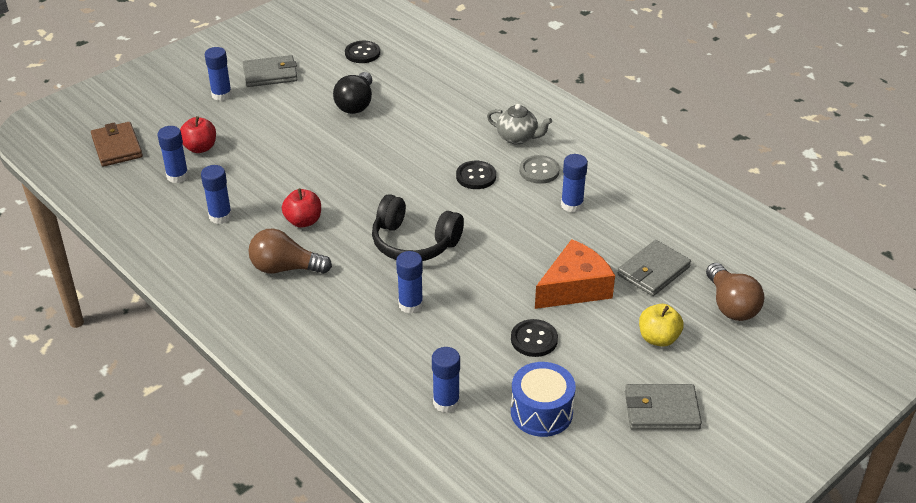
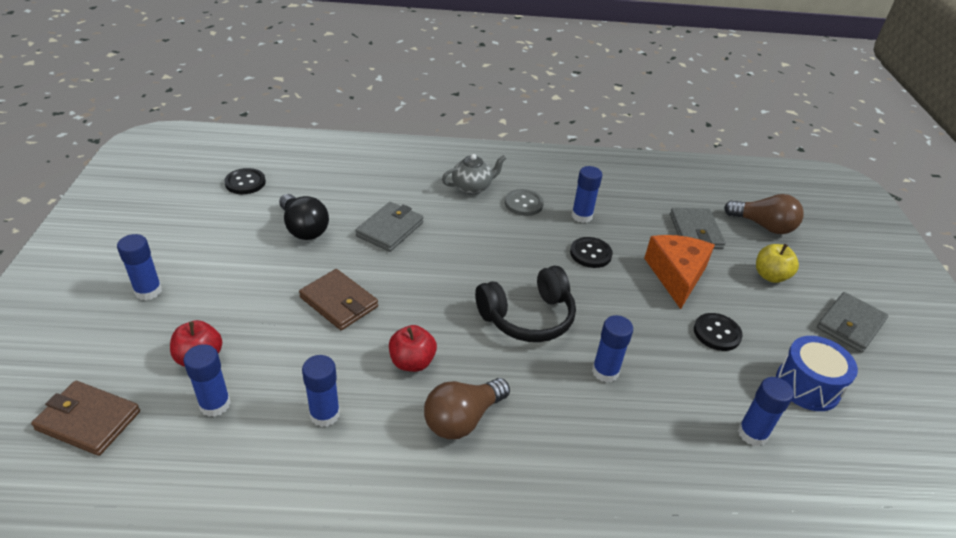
camera: 50 degrees left, 0 degrees up
(270, 74) = (176, 244): grey wallet -> grey wallet (390, 229)
(312, 162) = (339, 302): none -> brown wallet
(476, 176) = (489, 234): black button -> black button (590, 254)

